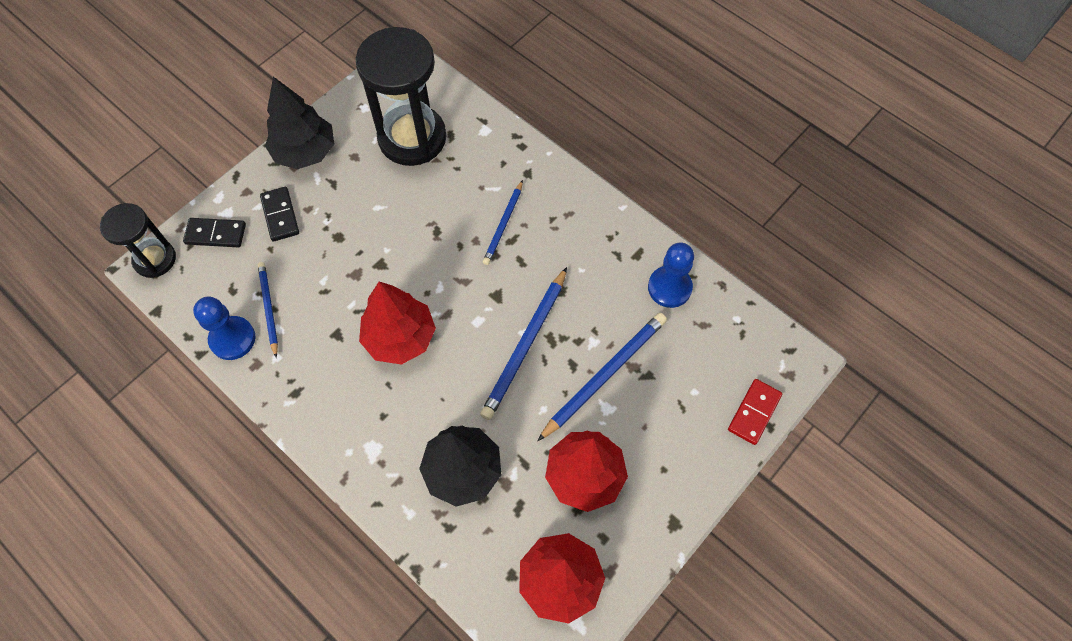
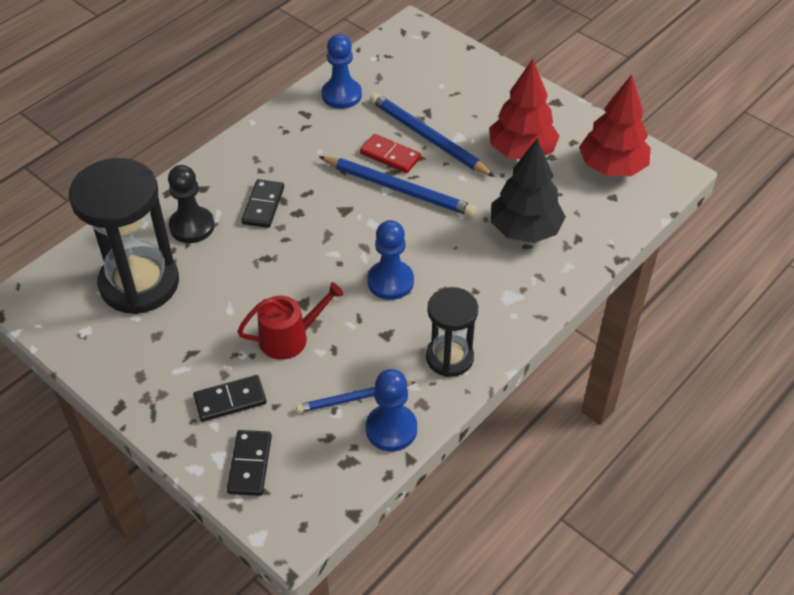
camera: 90 degrees left, 15 degrees down
(155, 259) = (280, 527): black hourglass -> black hourglass (449, 357)
(305, 152) = (142, 384): black tree -> none
(341, 255) = (289, 338): none -> red watering can
(400, 338) = (390, 281): red tree -> blue pawn
(478, 169) = (192, 226): none -> black pawn
(503, 224) = (263, 205): blue pencil -> black domino
(754, 412) = (458, 54): red domino -> red domino (390, 156)

